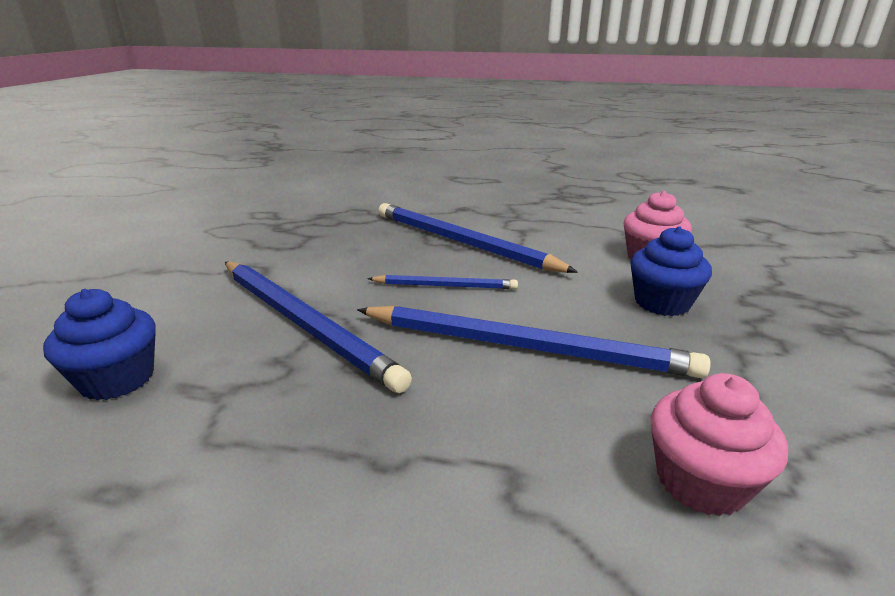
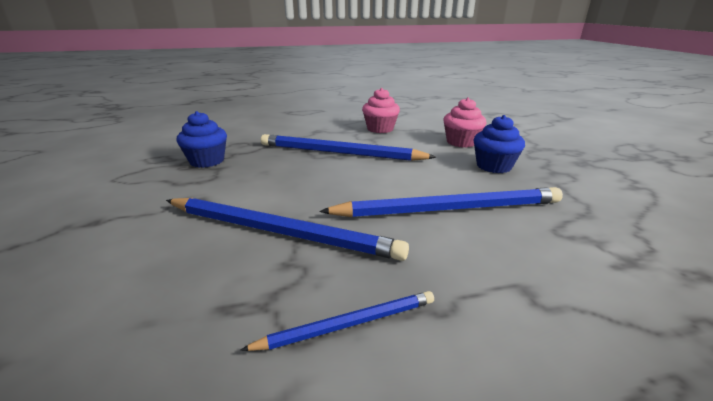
camera: 25 degrees left, 0 degrees up
(117, 379) = (150, 323): blue cupcake -> blue cupcake (207, 161)
(445, 286) = (358, 183): blue pencil -> blue pencil (348, 324)
(700, 481) = (613, 257): pink cupcake -> pink cupcake (380, 129)

